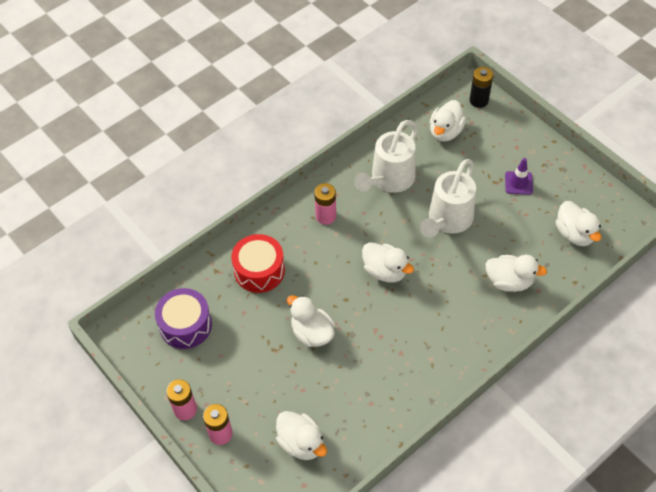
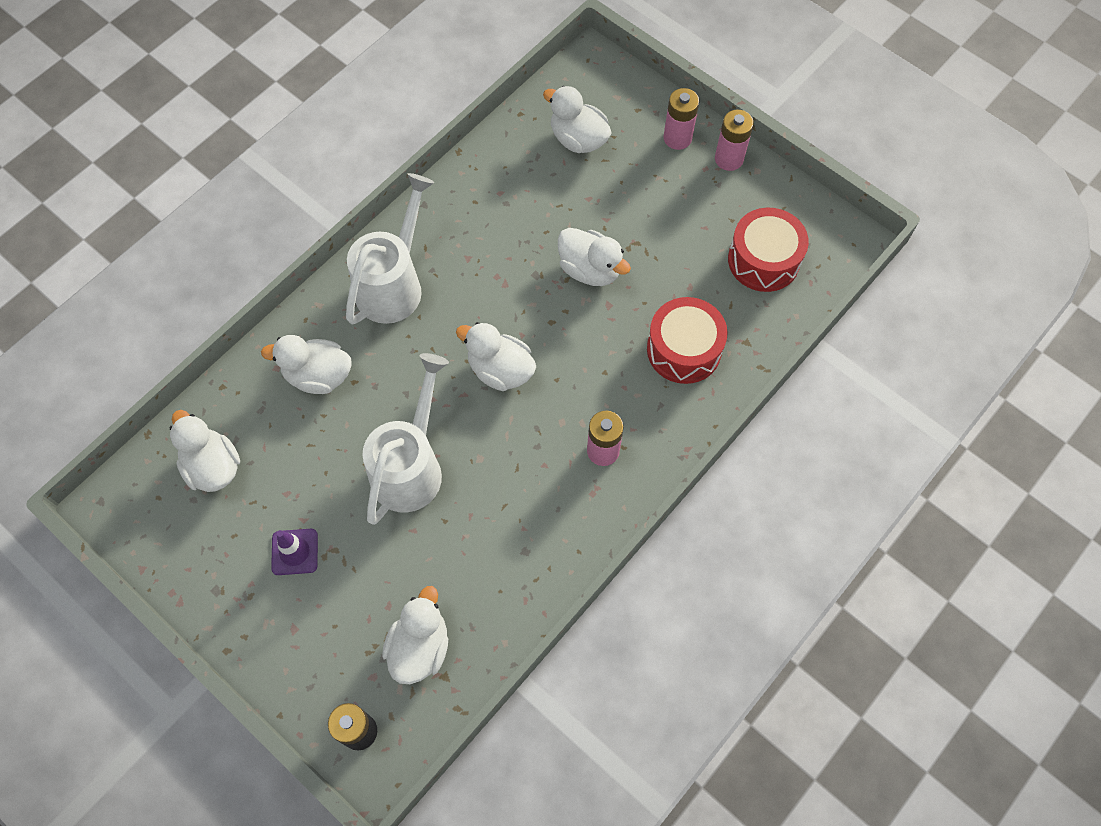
camera: 170 degrees right, 10 degrees up
(185, 325) = (763, 260): purple drum -> red drum
(389, 180) = (510, 531): white watering can -> white watering can (394, 284)

